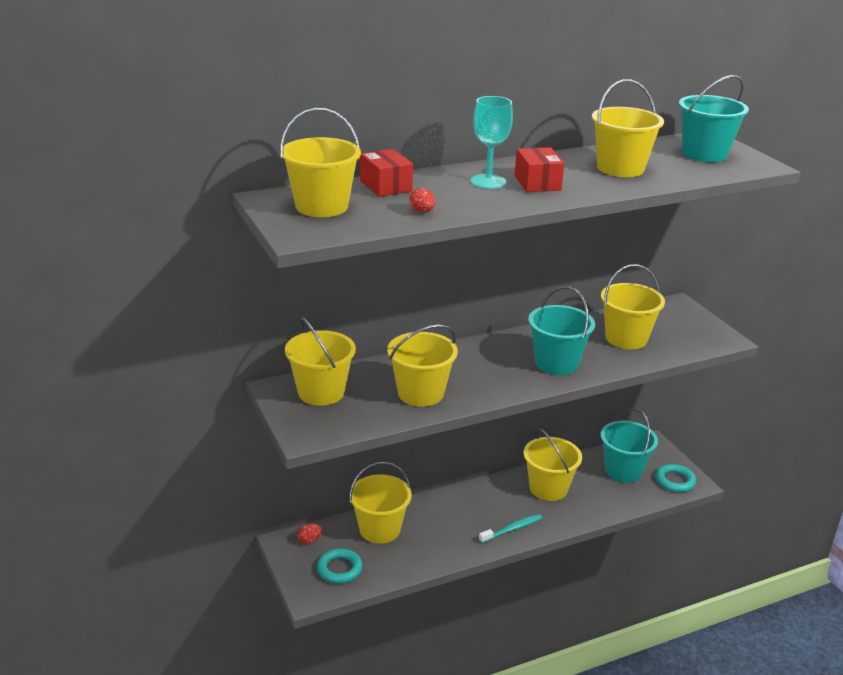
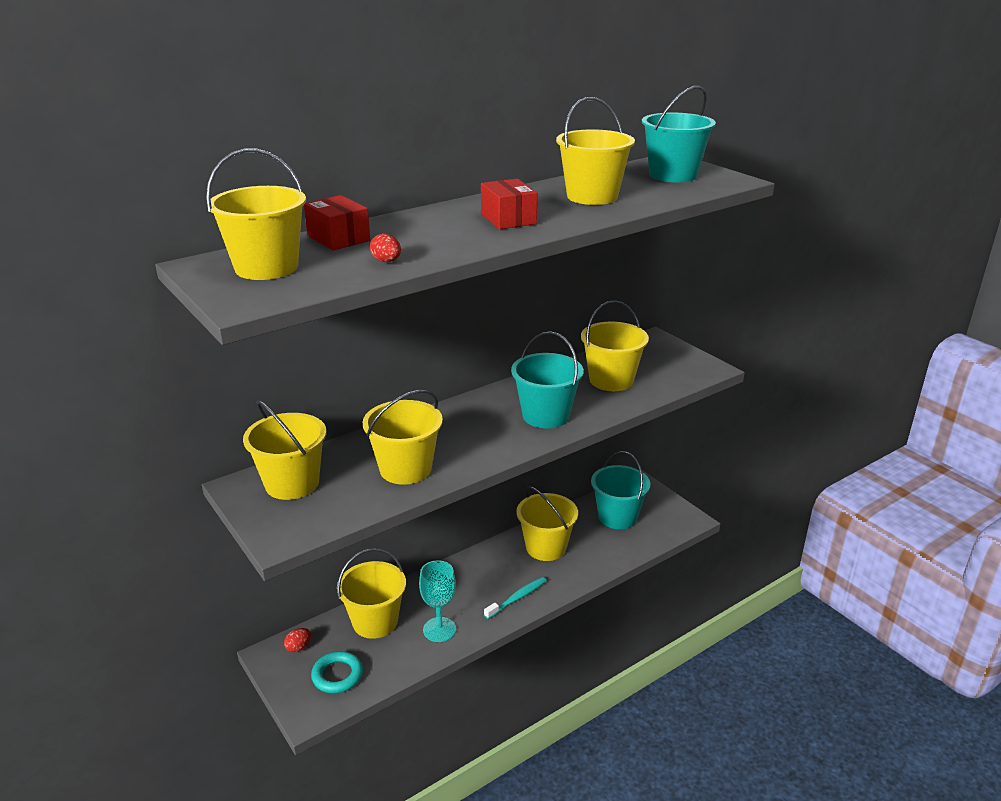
camera: 10 degrees left, 0 degrees up
(488, 181) = (454, 223): turquoise goblet -> turquoise goblet (439, 629)
(675, 481) = (670, 520): turquoise ring -> none

